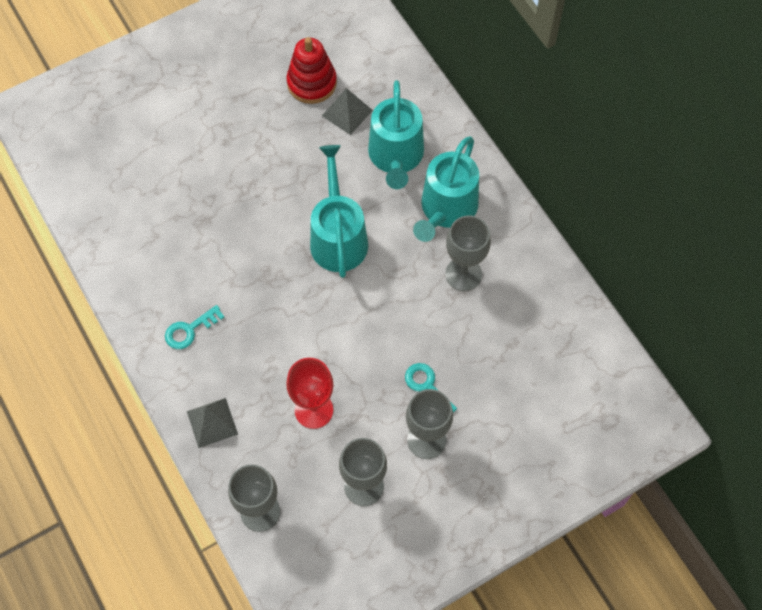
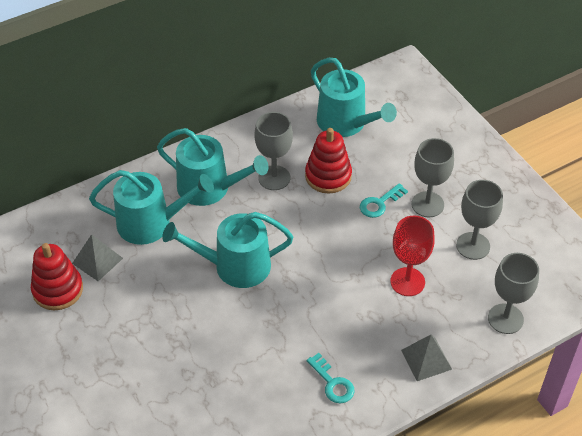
camera: 90 degrees left, 15 degrees down
(468, 331) = (328, 176): none -> red stacking toy
(555, 353) = (346, 123): none -> turquoise watering can

